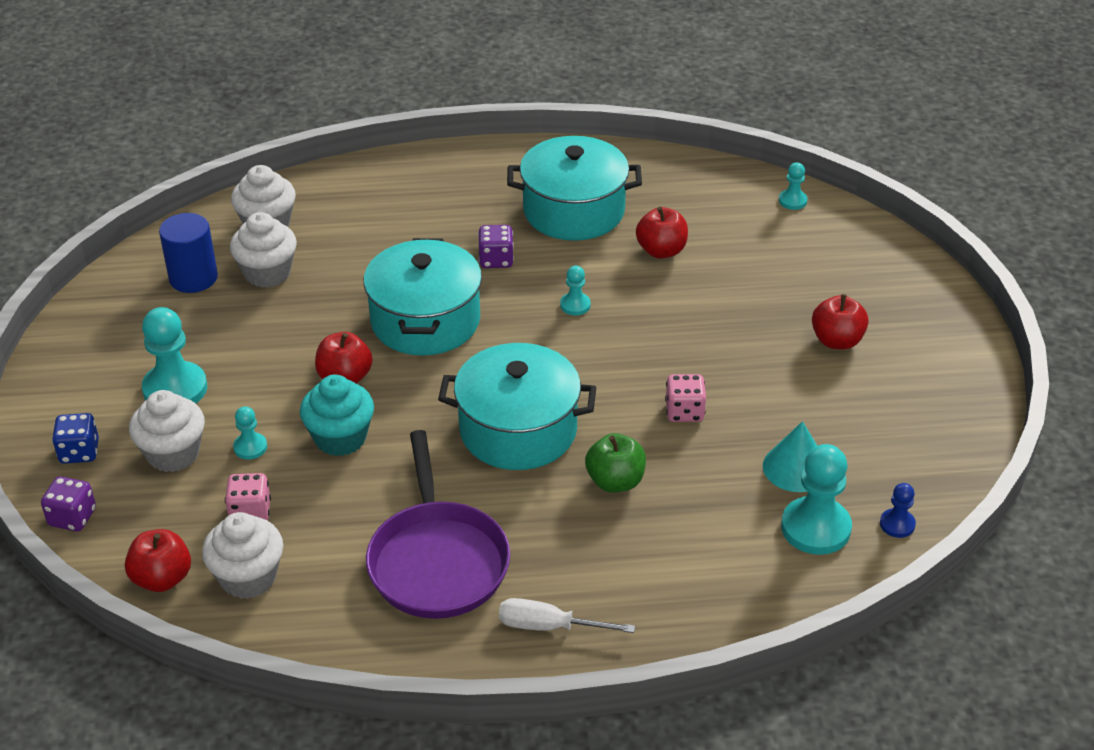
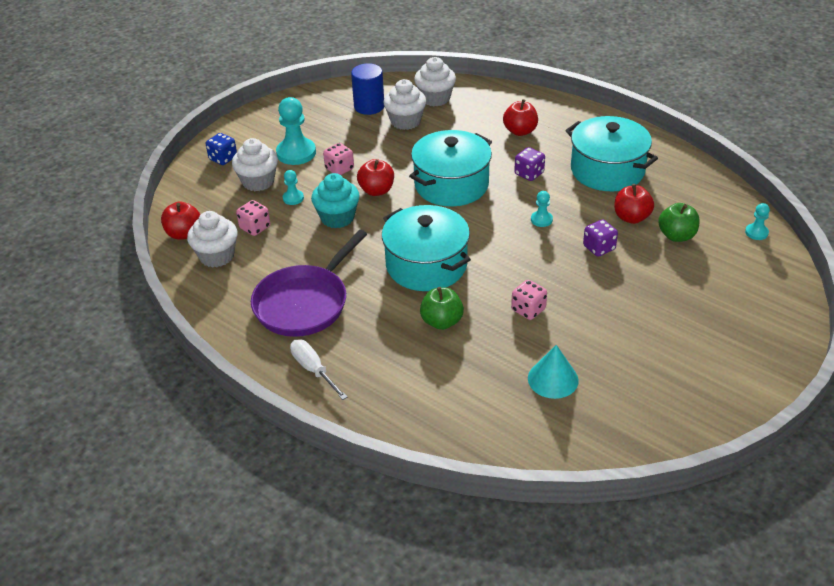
camera: 45 degrees right, 0 degrees up
(72, 517) = (185, 185): purple dice -> purple dice (599, 248)
(262, 377) = (339, 169): none -> pink dice
(726, 246) = (676, 236): none -> green apple
(815, 528) = (520, 418): turquoise pawn -> none
(837, 341) = (676, 326): red apple -> red apple (520, 131)
(897, 524) = (572, 450): blue pawn -> none

